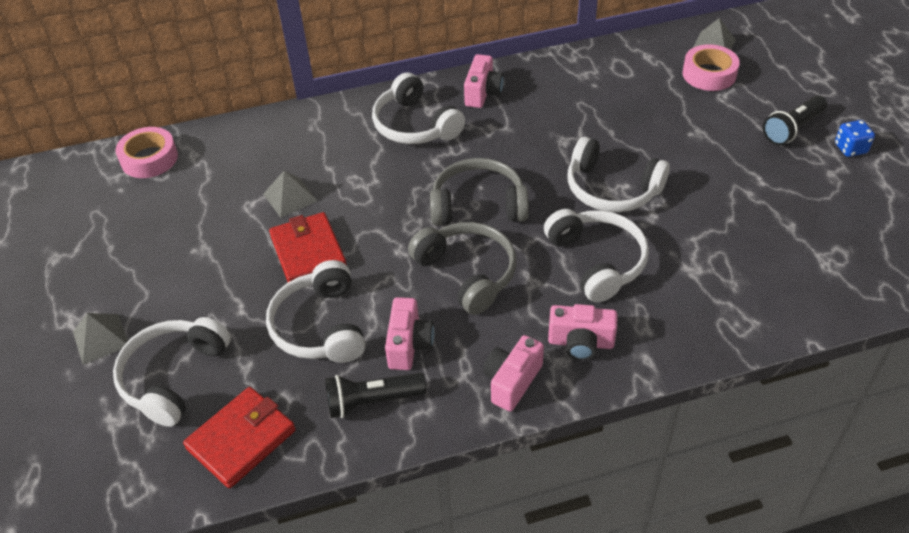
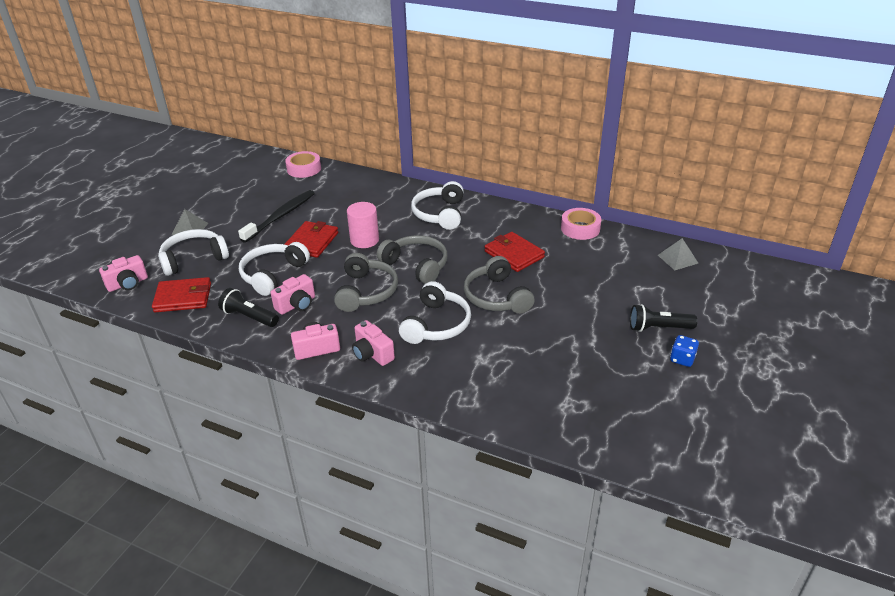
camera: 40 degrees right, 10 degrees down
(213, 242) = (281, 216): none -> black toothbrush
(290, 197) = (337, 215): grey pyramid -> none
(372, 210) = (364, 240): none -> pink cylinder
(483, 93) = (497, 216): pink camera -> pink camera (128, 284)
(561, 128) = (514, 254): none -> red wallet
(611, 189) = (496, 297): white headphones -> grey headphones
(709, 74) = (649, 272): pink tape -> pink tape (580, 228)

